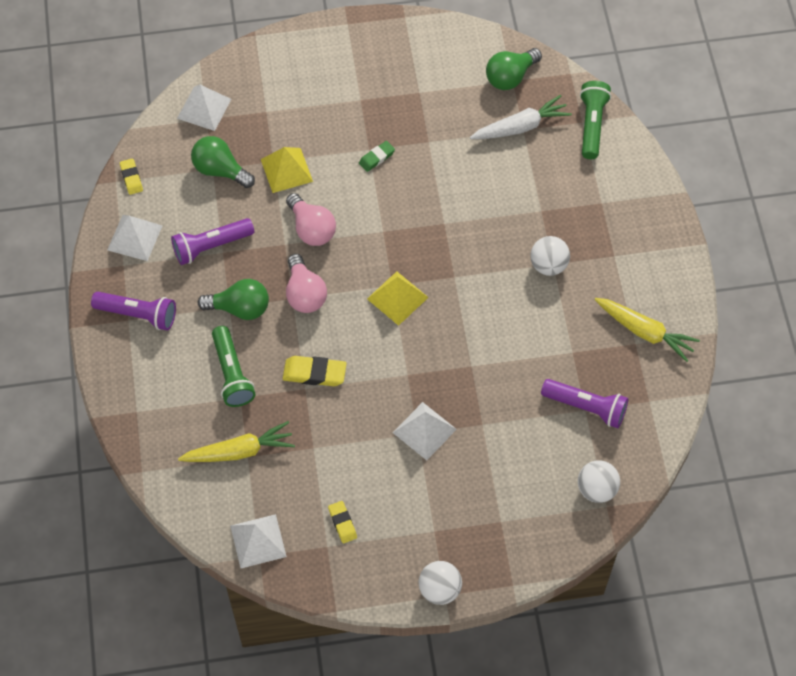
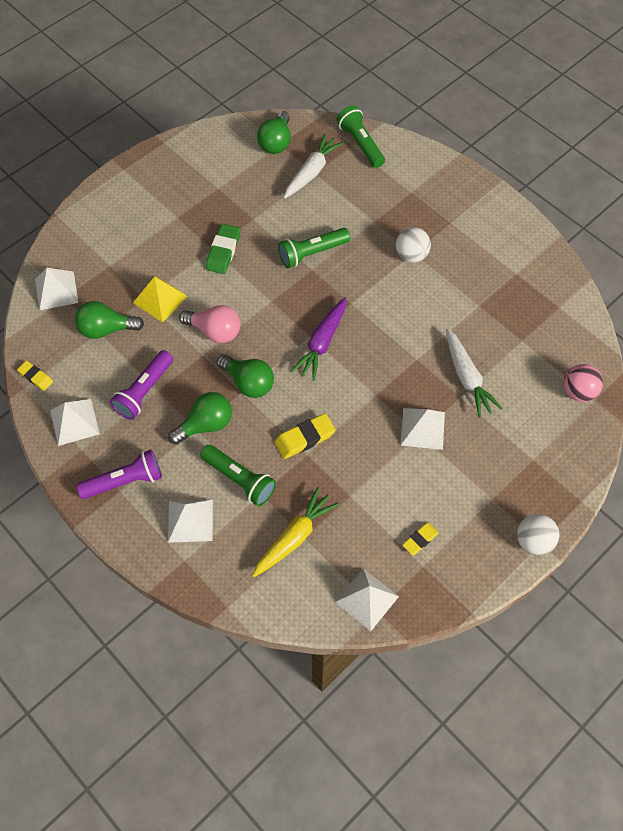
camera: 35 degrees left, 0 degrees up
(166, 382) = (190, 520): none -> white pyramid
(304, 294) = (248, 383): pink light bulb -> green light bulb
(342, 523) = (420, 540): yellow eraser -> yellow eraser turned 75 degrees counterclockwise
(376, 158) = (223, 251): green eraser -> green eraser, size x1.59
(397, 298) = (322, 343): yellow pyramid -> purple carrot
(456, 207) = (312, 253): none -> green flashlight
(503, 411) = (467, 378): none -> white carrot
(586, 407) = (521, 338): purple flashlight -> none
(596, 489) = (578, 392): white ball -> pink ball
(645, 332) = (515, 261): yellow carrot -> none

